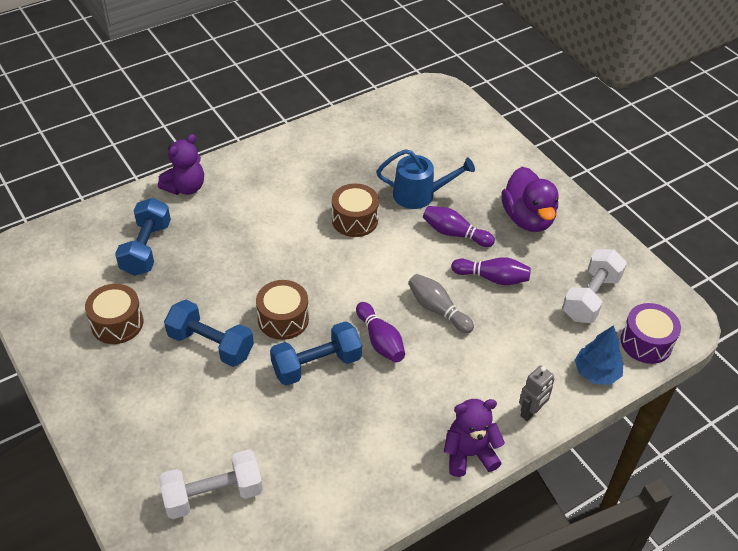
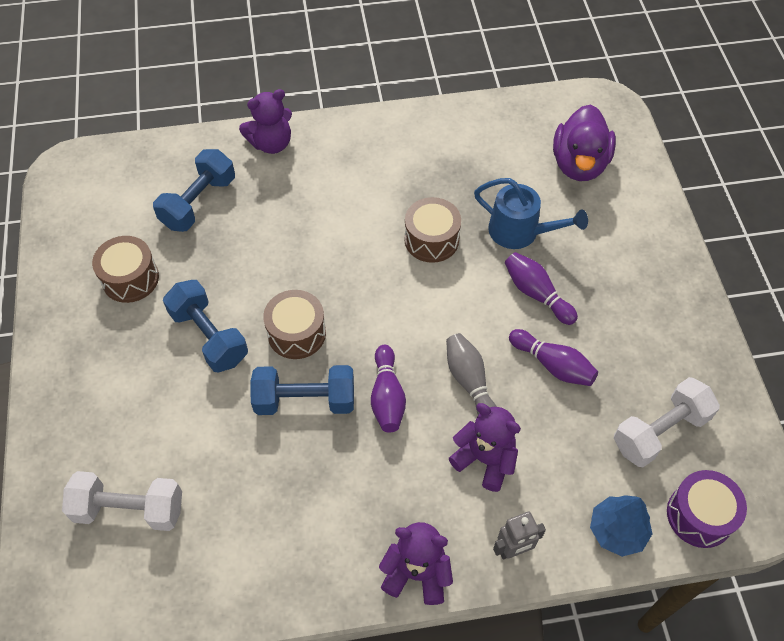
camera: 25 degrees right, 10 degrees up
(477, 358) = (485, 459): none -> purple teddy bear
(527, 218) = (633, 303): purple duck -> purple duck (579, 164)

